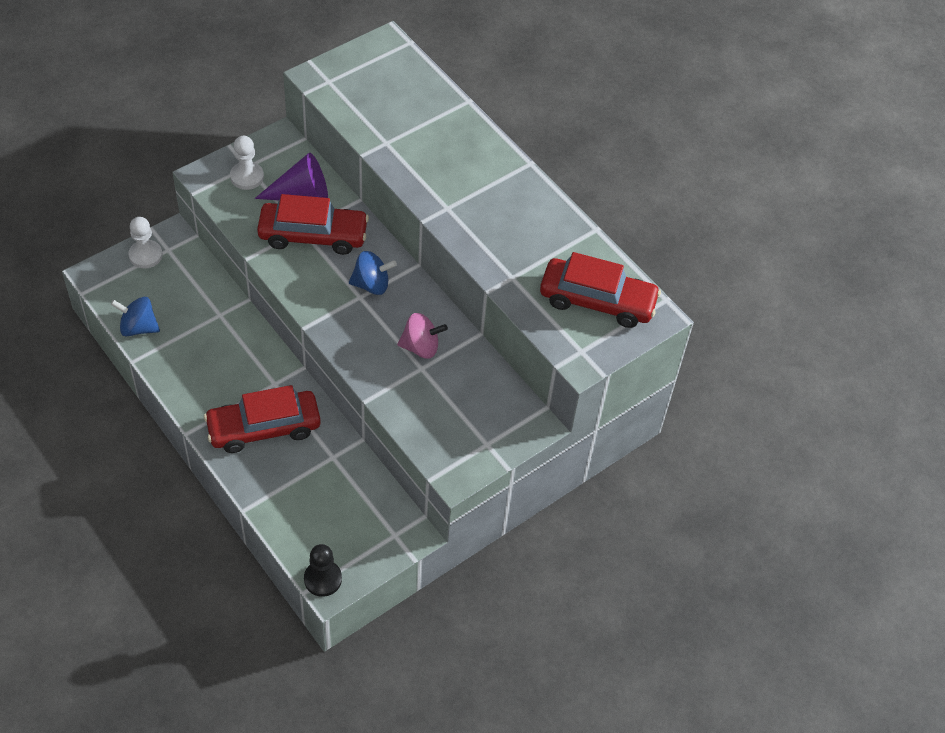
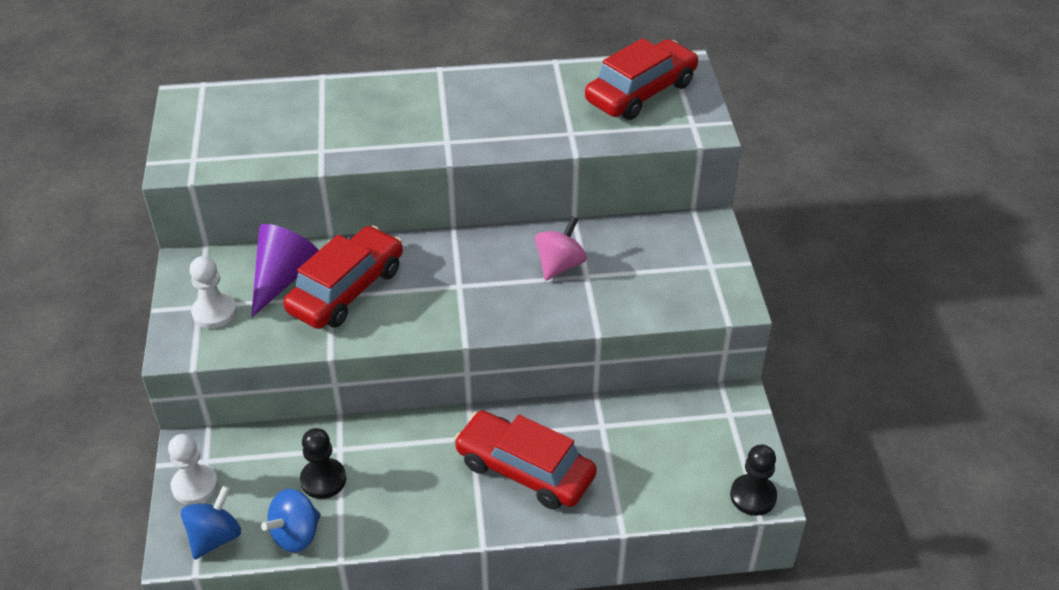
camera: 55 degrees left, 10 degrees down
(189, 319) = (323, 480): none -> black pawn
(264, 428) = (525, 470): red car -> red car turned 105 degrees clockwise
(371, 284) = (451, 270): blue spinning top -> blue spinning top (215, 537)

